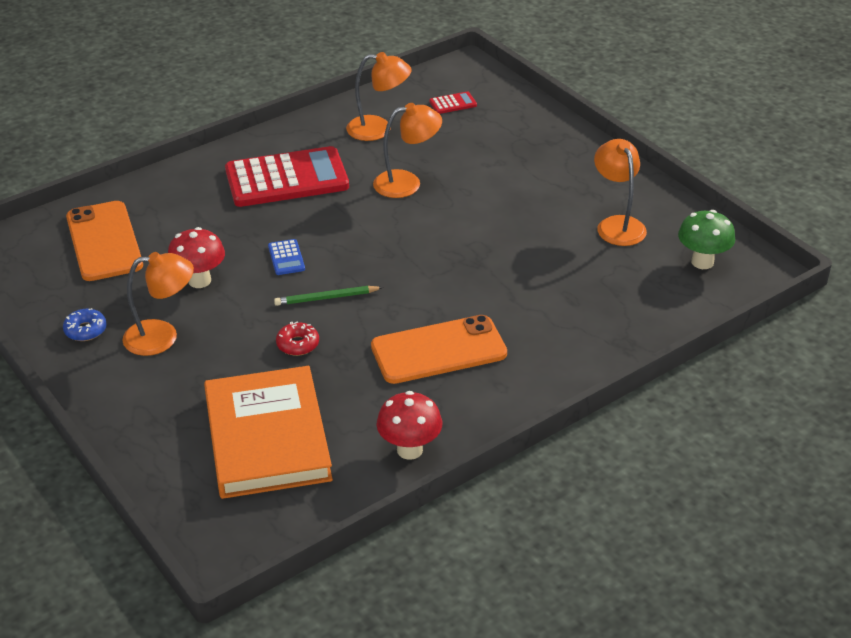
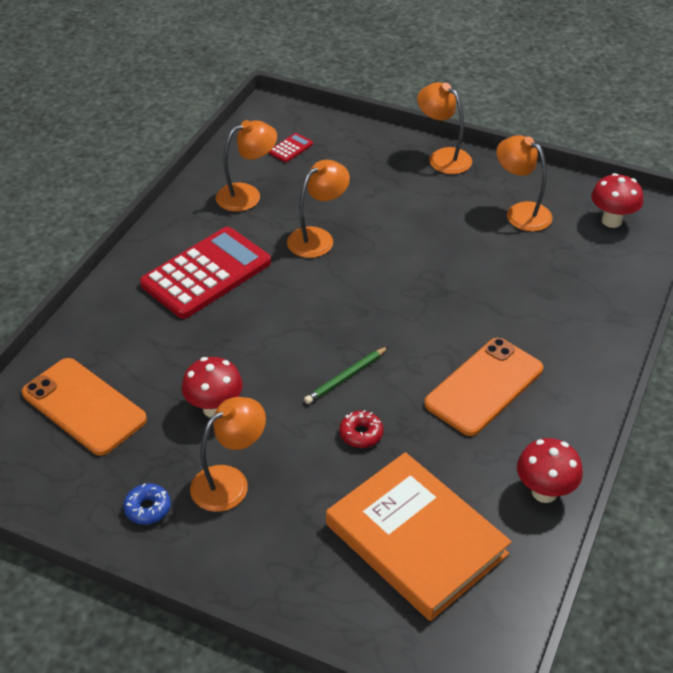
camera: 30 degrees left, 5 degrees up
(286, 258) = (275, 352): blue calculator -> none
(588, 154) = (443, 157): none -> orange lamp
(702, 262) = (611, 221): green mushroom -> red mushroom

